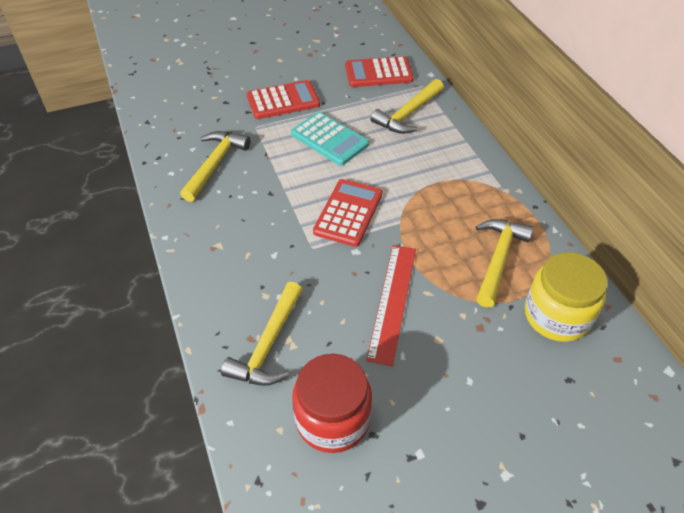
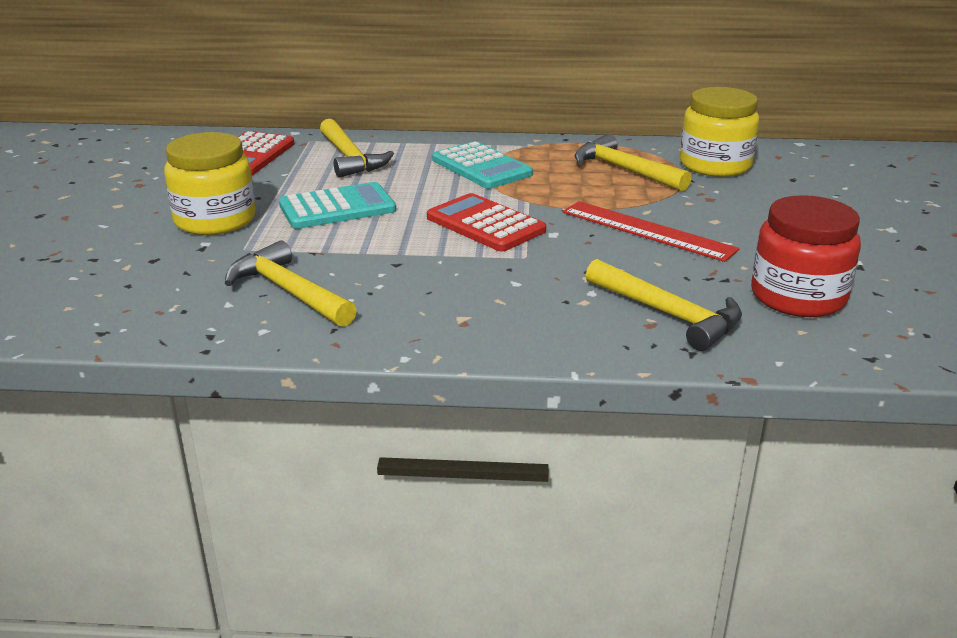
camera: 65 degrees left, 20 degrees down
(283, 101) = (215, 220): red calculator -> yellow jar
(441, 179) = (481, 167): none -> turquoise calculator

